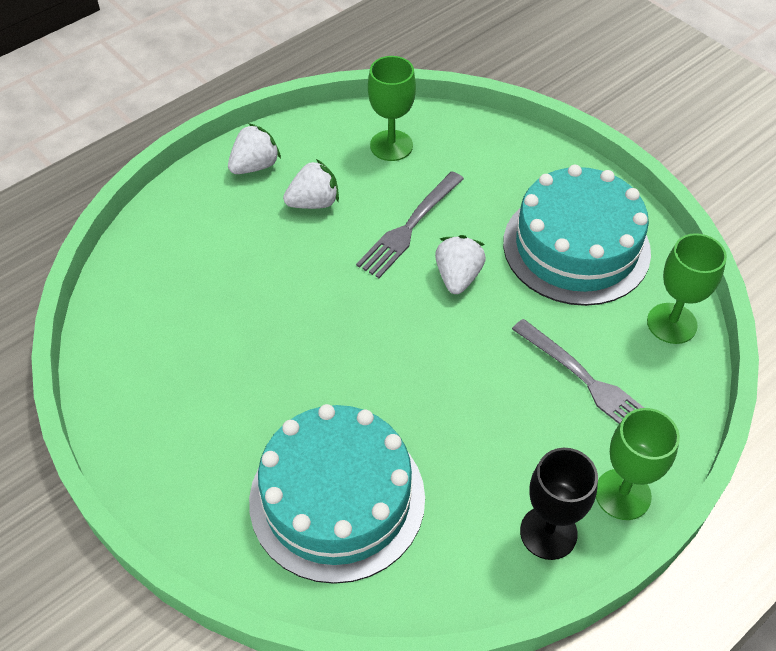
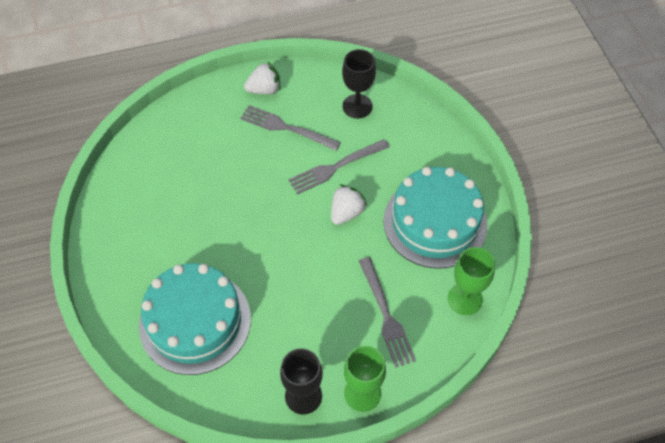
camera: 25 degrees right, 5 degrees up
(314, 202) = (286, 128): white strawberry -> grey fork
(391, 145) = (357, 106): green goblet -> black goblet

